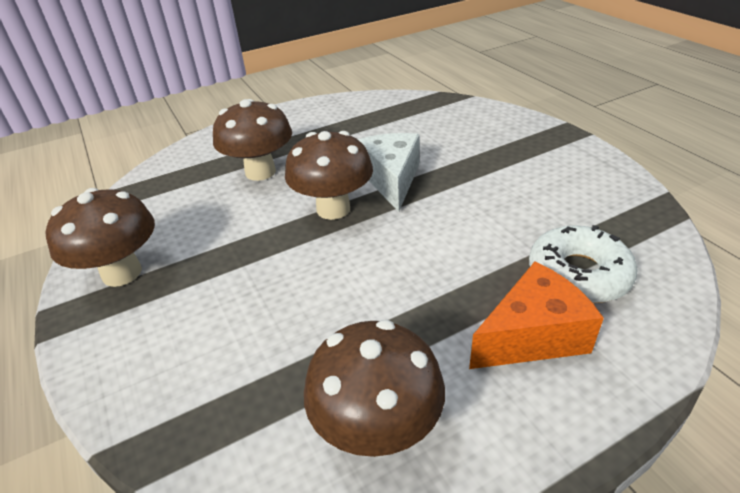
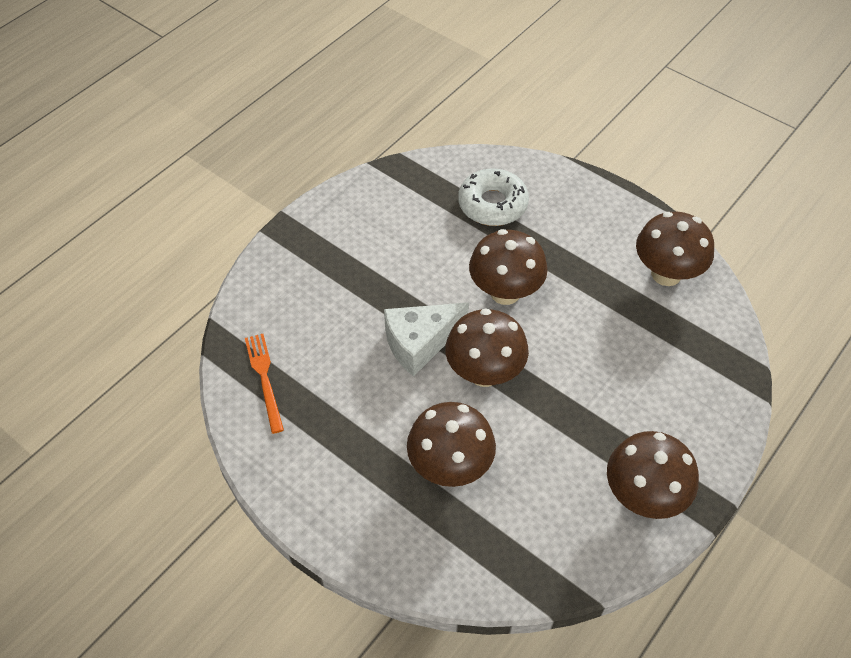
camera: 115 degrees left, 15 degrees up
(403, 109) = (264, 378): none -> orange fork
(425, 247) = (505, 292): none -> brown mushroom
(532, 336) = (561, 220): orange cheese -> none

